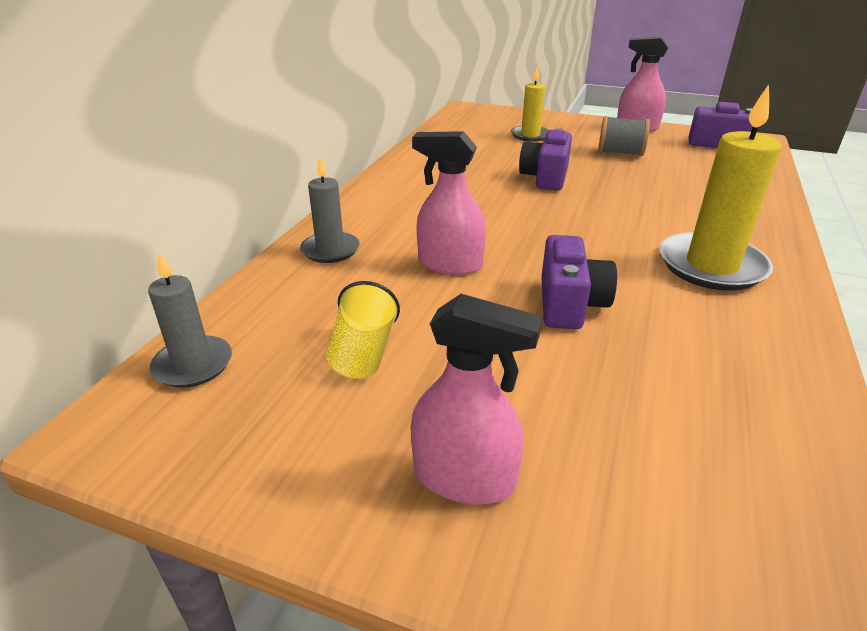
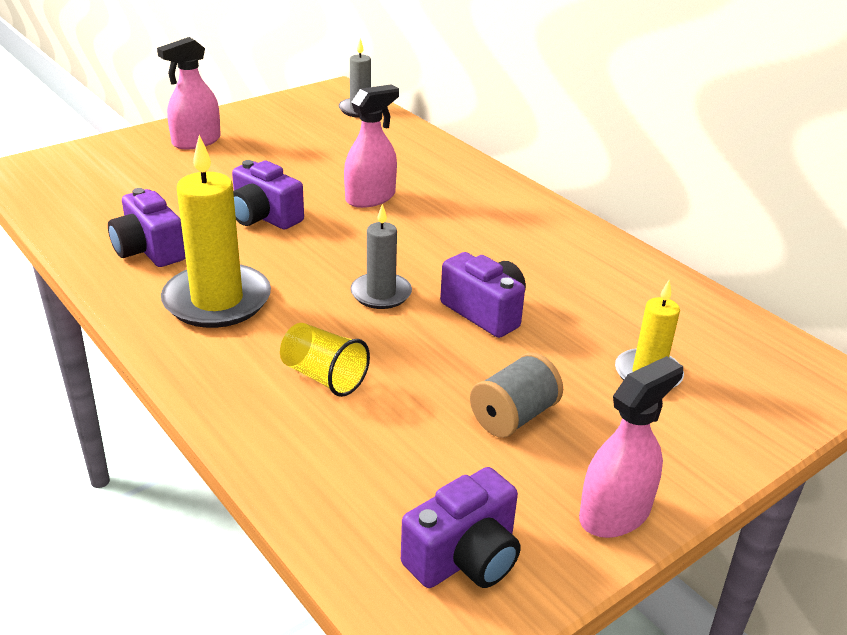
camera: 120 degrees right, 0 degrees up
(330, 250) = (445, 166): grey candle -> grey candle (381, 294)
(363, 353) = (311, 145): yellow cup -> yellow cup (323, 377)
(730, 340) = (149, 250): none -> purple camera

